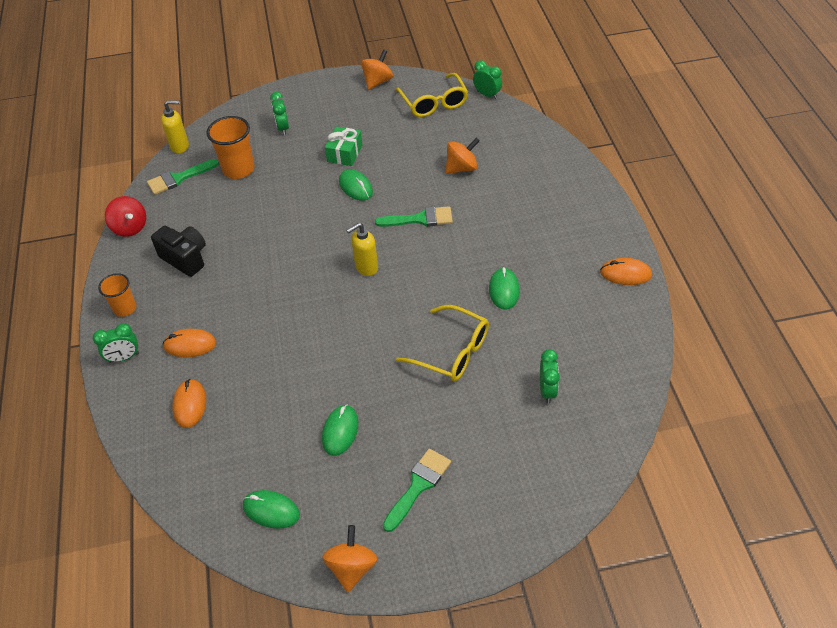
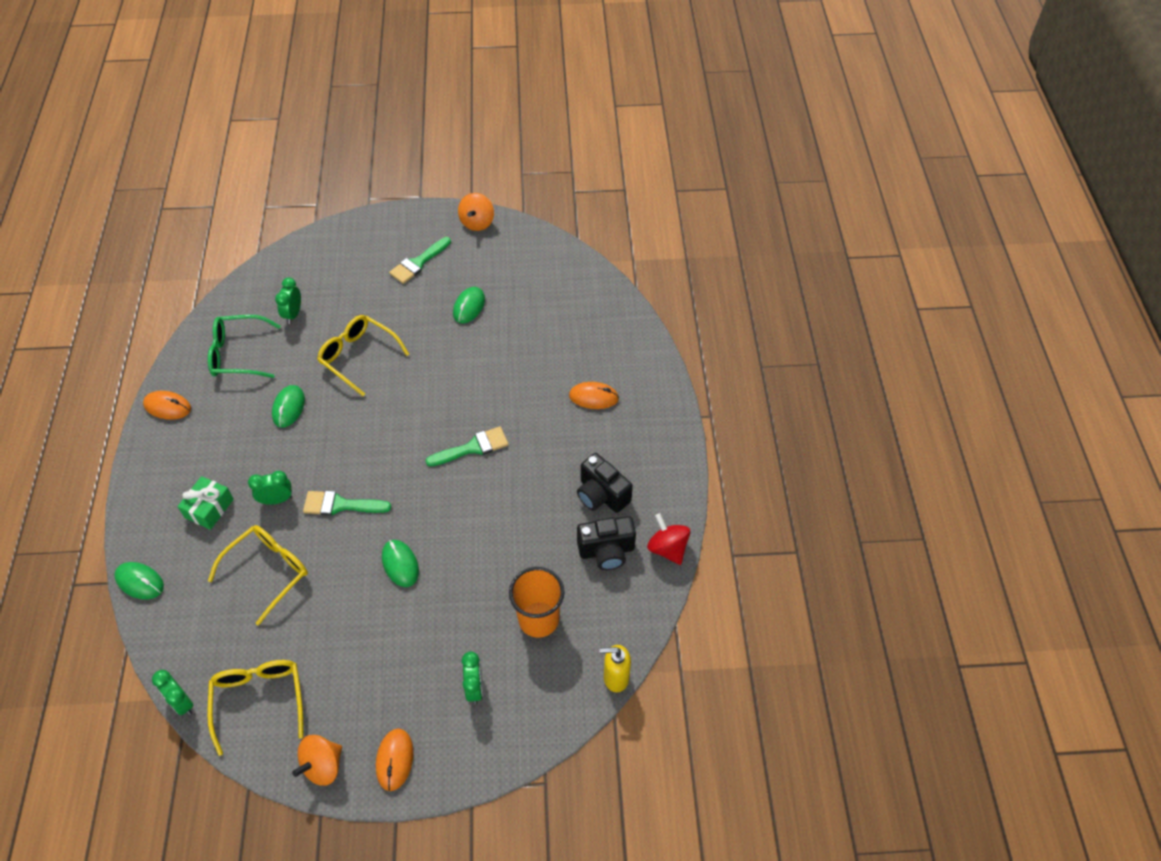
camera: 175 degrees left, 5 degrees up
(124, 357) = (655, 394): green clock -> green clock (277, 500)
(125, 308) = (660, 445): orange cup -> none
(178, 178) = (615, 617): green brush -> green brush (473, 447)
(183, 219) = (606, 551): none -> black camera
(190, 405) = (592, 344): orange mouse -> orange mouse (394, 760)
(271, 510) = (529, 261): green mouse -> green mouse (140, 582)
(345, 153) = (401, 623): green gift -> green gift (209, 508)
(366, 267) = (413, 453): yellow soap dispenser -> none
(462, 168) = (268, 572): orange spinning top -> yellow glasses
(585, 335) = (238, 354): none -> green glasses

